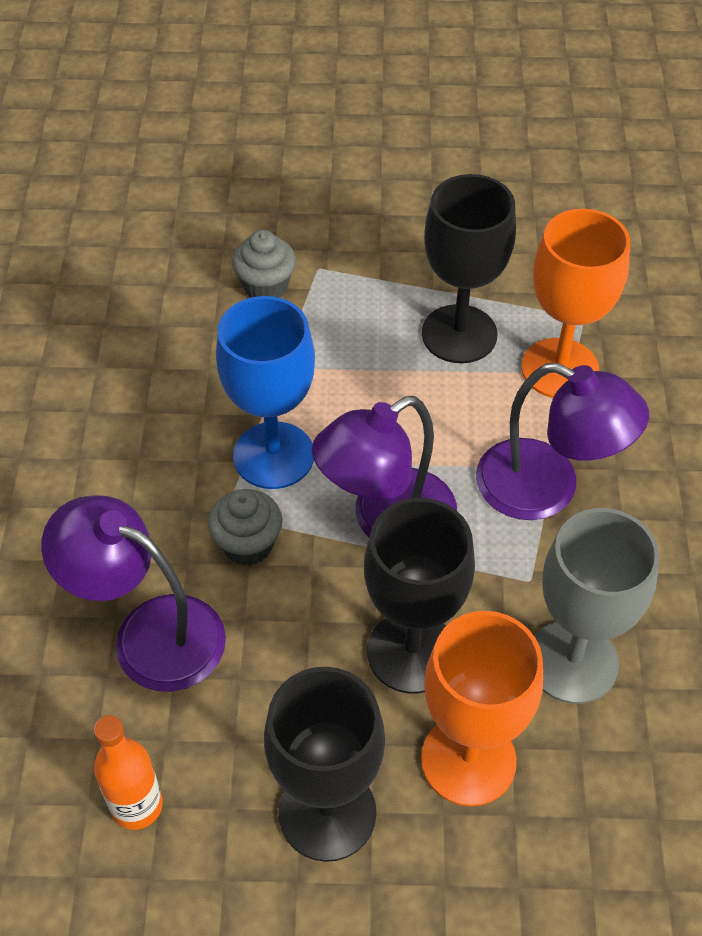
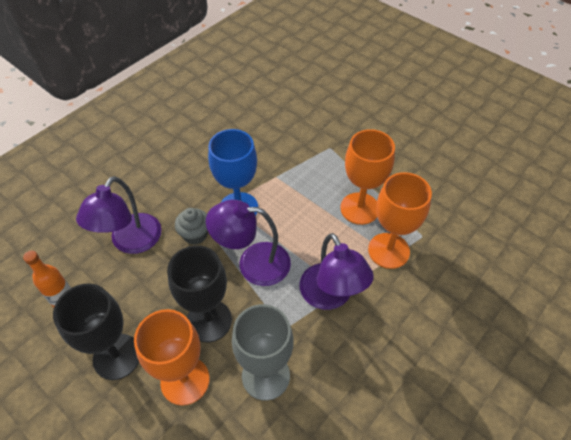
camera: 40 degrees right, 0 degrees up
(149, 633) = (131, 242): purple lamp -> purple lamp turned 135 degrees counterclockwise
(265, 287) = (302, 142): grey cupcake -> none
(459, 334) = (359, 208): black goblet -> orange goblet

